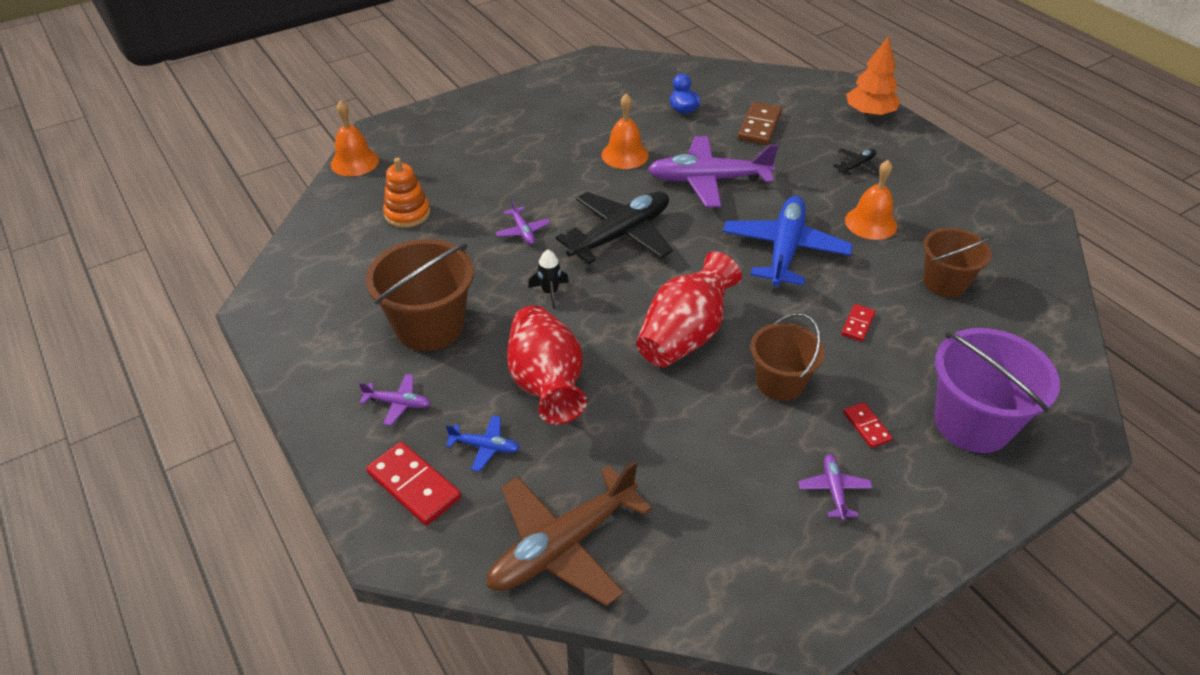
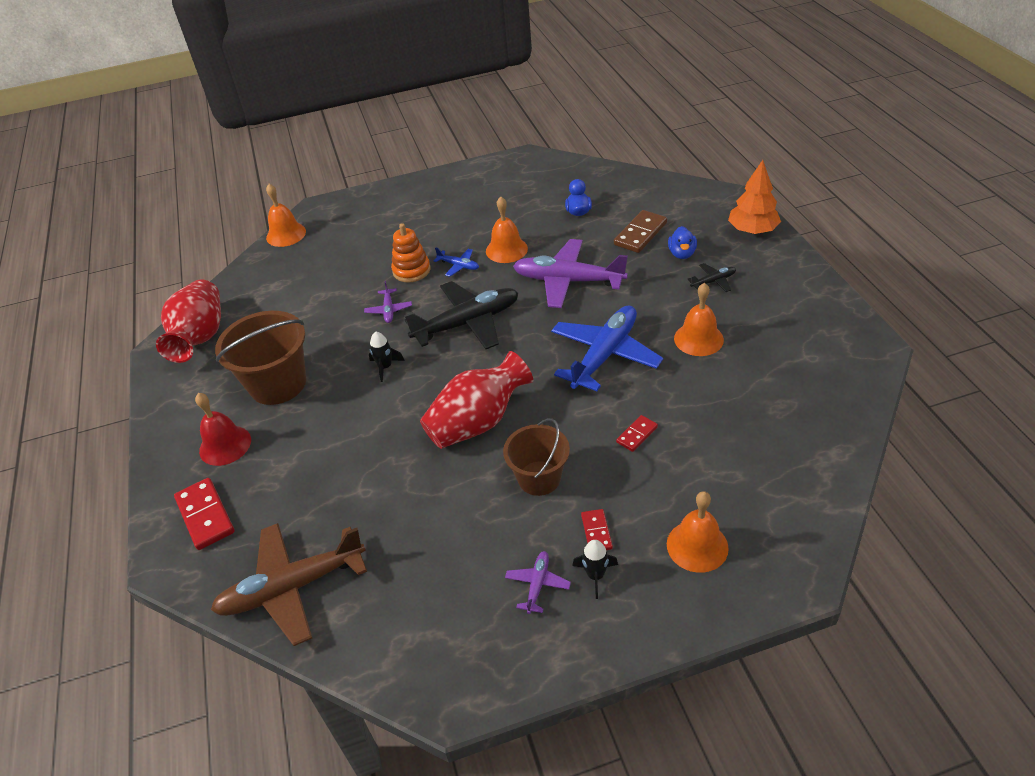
camera: 20 degrees right, 0 degrees up
(398, 403) = (225, 445): purple plane -> red bell
(407, 214) = (305, 284): orange stacking toy -> orange stacking toy (411, 270)
(485, 447) = (272, 493): blue plane -> blue plane (459, 266)
(546, 384) = (344, 447): red vase -> red vase (200, 337)
(811, 142) = (682, 254): none -> blue duck
(888, 470) = (595, 575): none -> black rocket
(944, 282) = (741, 406): brown bucket -> none
(972, 423) = (697, 546): purple bucket -> orange bell

